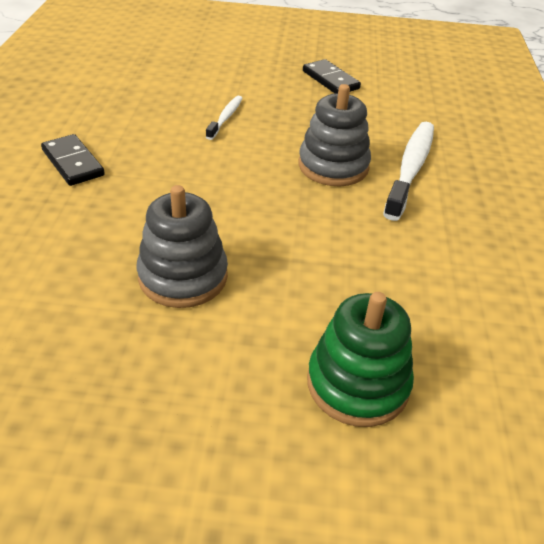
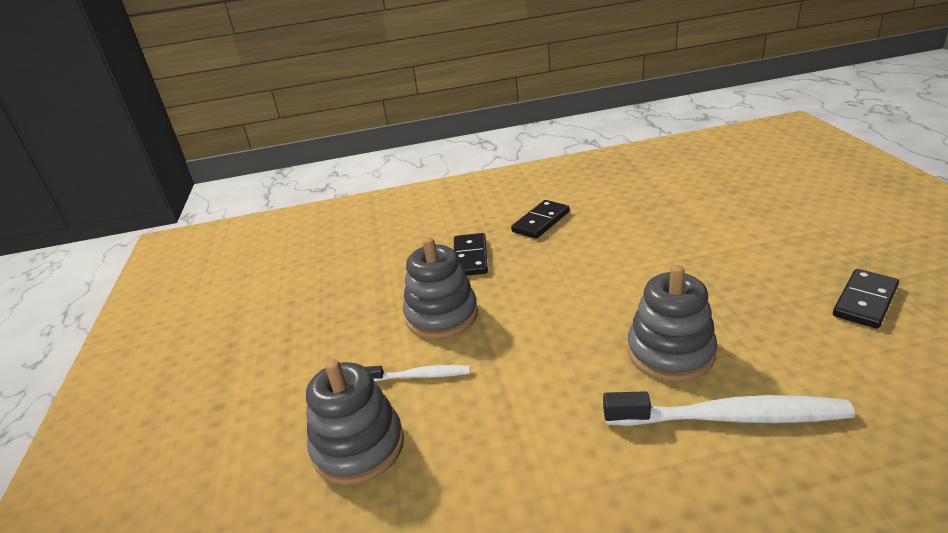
camera: 80 degrees right, 10 degrees down
(88, 228) = (470, 257): none -> black domino
(225, 118) = (685, 261): white toothbrush -> white toothbrush (420, 376)
(357, 383) = (358, 447): green stacking toy -> grey stacking toy

